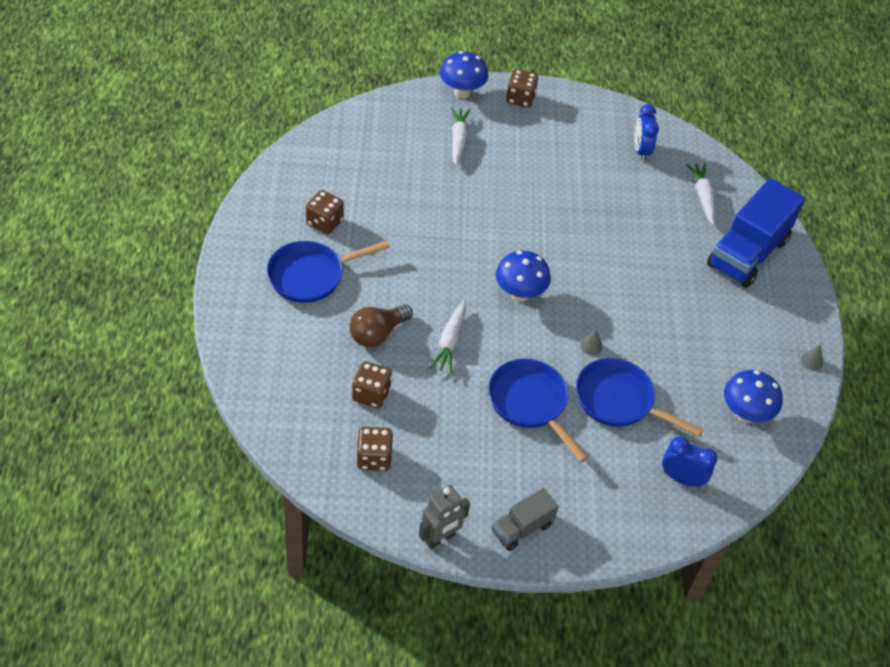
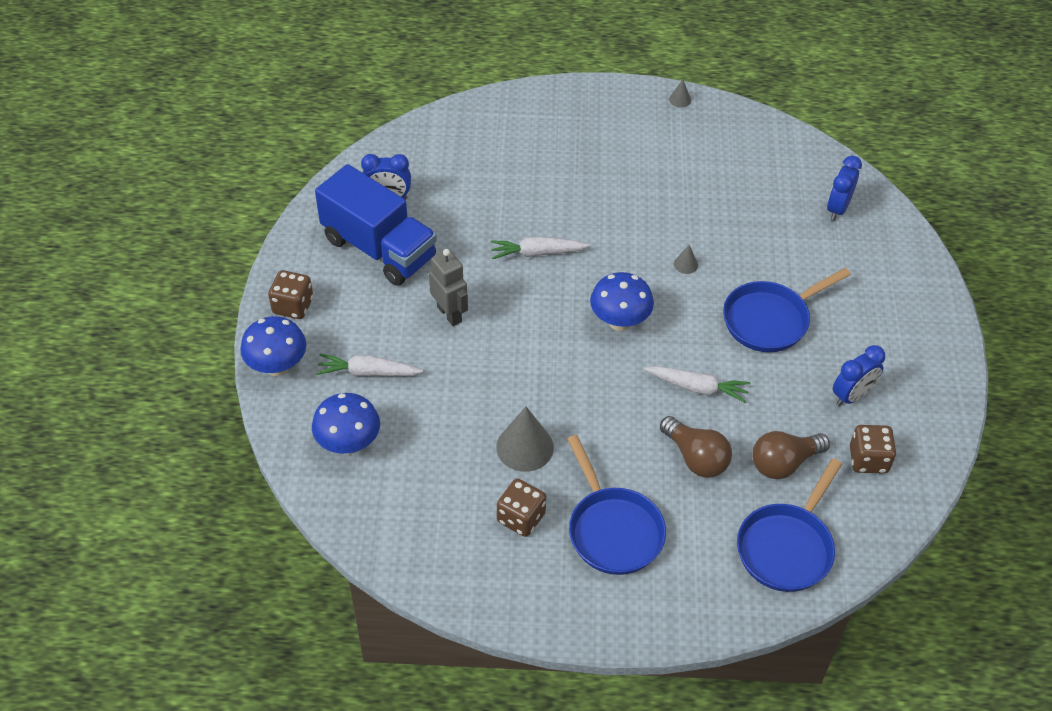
camera: 85 degrees left, 0 degrees up
(371, 394) = (784, 463): brown dice -> brown light bulb
(389, 227) = (525, 447): none -> grey cone
(440, 538) = (952, 401): grey robot -> grey robot (449, 314)
(444, 456) = (852, 396): none -> blue clock
(522, 528) = (923, 334): grey truck -> none
(619, 400) = (753, 247): blue pan -> blue pan (787, 547)
(702, 197) = (462, 153): white carrot -> white carrot (537, 253)
(745, 414) = (752, 155): blue mushroom -> blue mushroom (349, 444)
(747, 253) = (542, 128): blue truck -> blue truck (379, 248)

